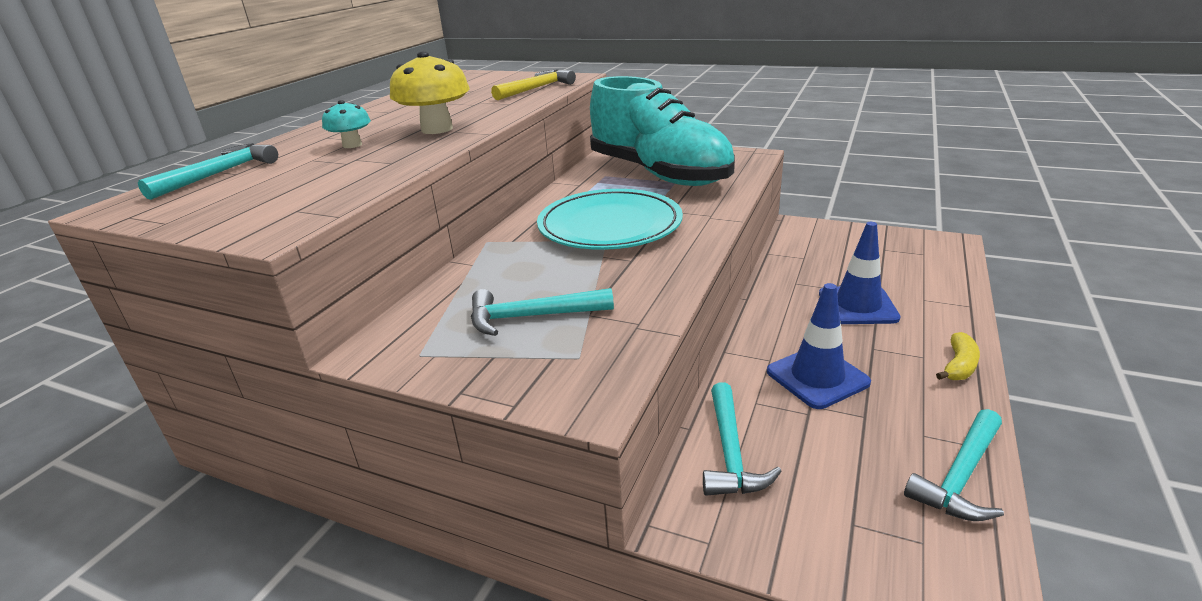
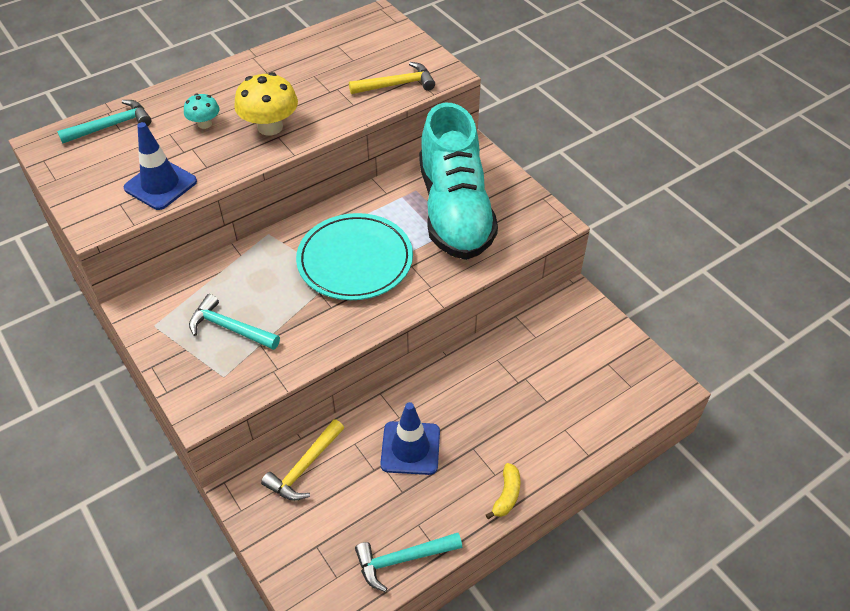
camera: 30 degrees right, 20 degrees up
(730, 453) = (304, 468): turquoise hammer -> yellow hammer
(857, 306) = (511, 407): blue traffic cone -> blue traffic cone (160, 185)
(959, 365) = (506, 495): yellow banana -> yellow banana turned 45 degrees counterclockwise

